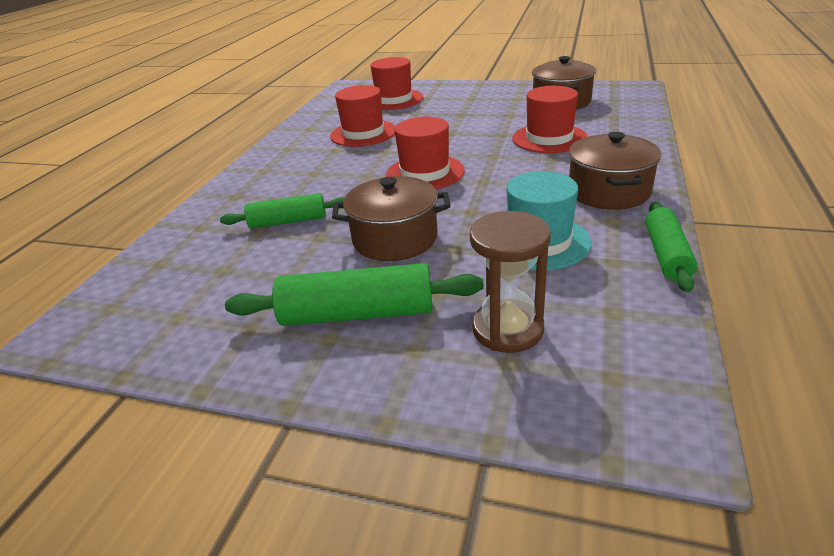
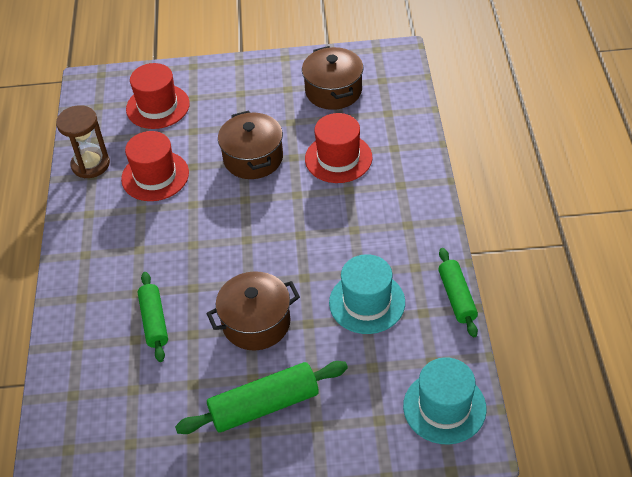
camera: 20 degrees left, 15 degrees up
(288, 221) = (154, 321): green rolling pin -> green rolling pin turned 75 degrees counterclockwise
(425, 173) = (244, 231): red hat -> none
(507, 329) = (370, 393): brown hourglass -> brown hourglass (90, 164)
(608, 192) = (405, 230): brown pot -> brown pot (253, 158)
(620, 369) = (444, 407): none -> turquoise hat

